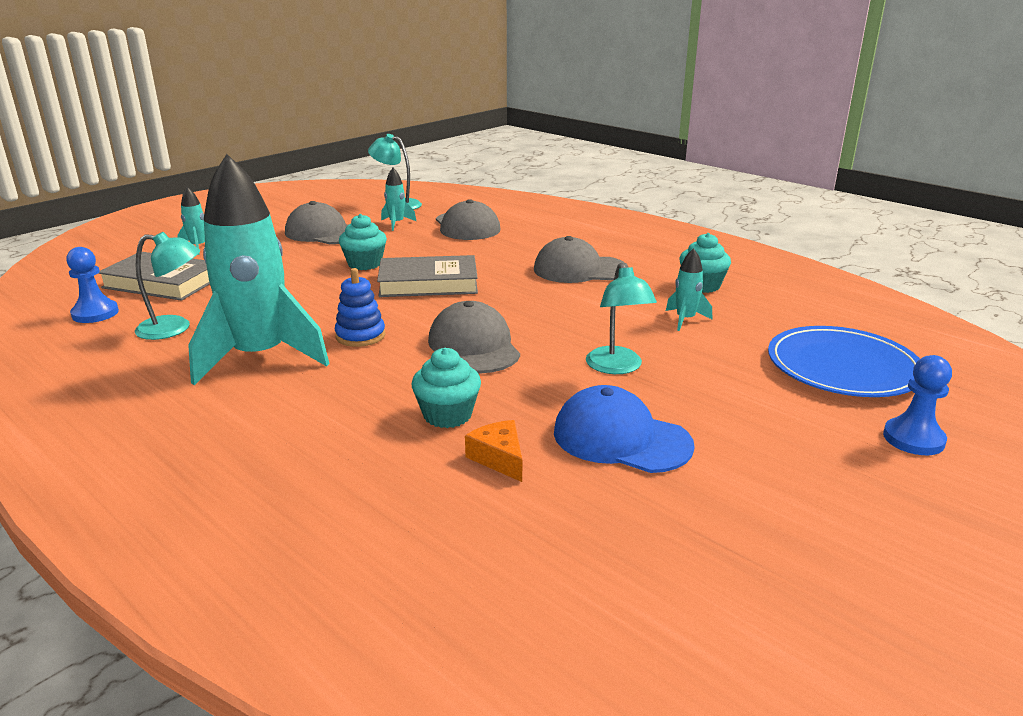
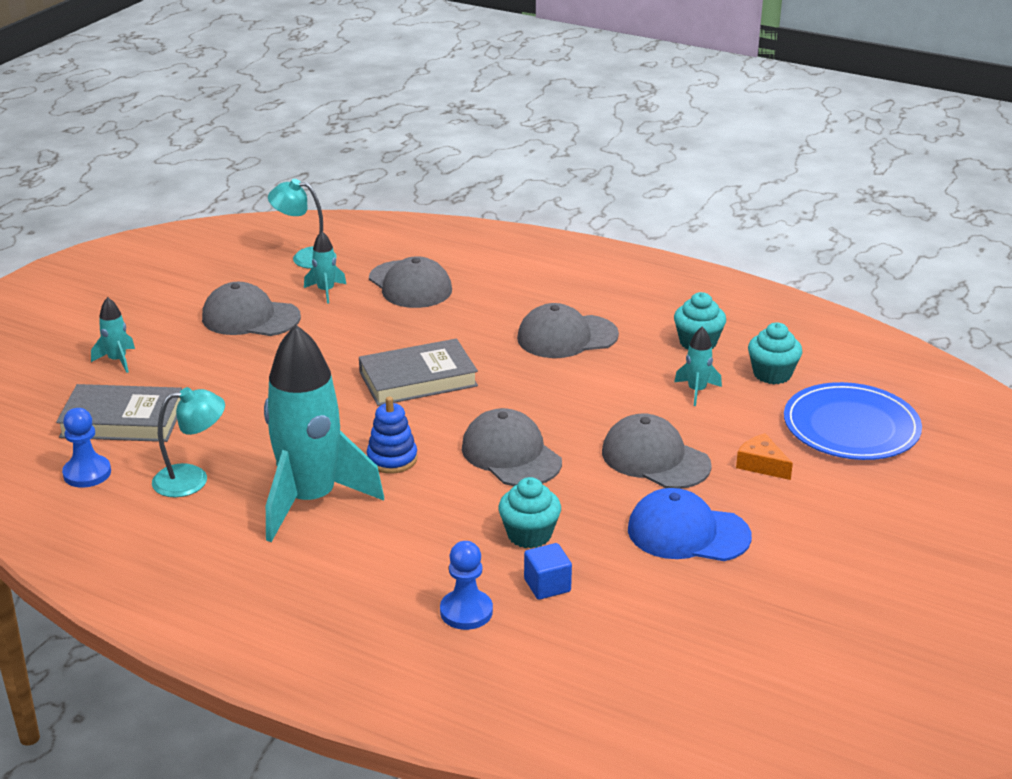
camera: 15 degrees left, 5 degrees up
(364, 264) = (331, 360): turquoise cupcake -> turquoise cupcake (772, 374)
(435, 466) = (547, 585): none -> blue cube
(499, 458) = (596, 569): orange cheese -> orange cheese (761, 465)
(617, 367) = (655, 458): turquoise lamp -> grey cap
(913, 439) = (919, 494): blue pawn -> blue pawn (466, 611)

